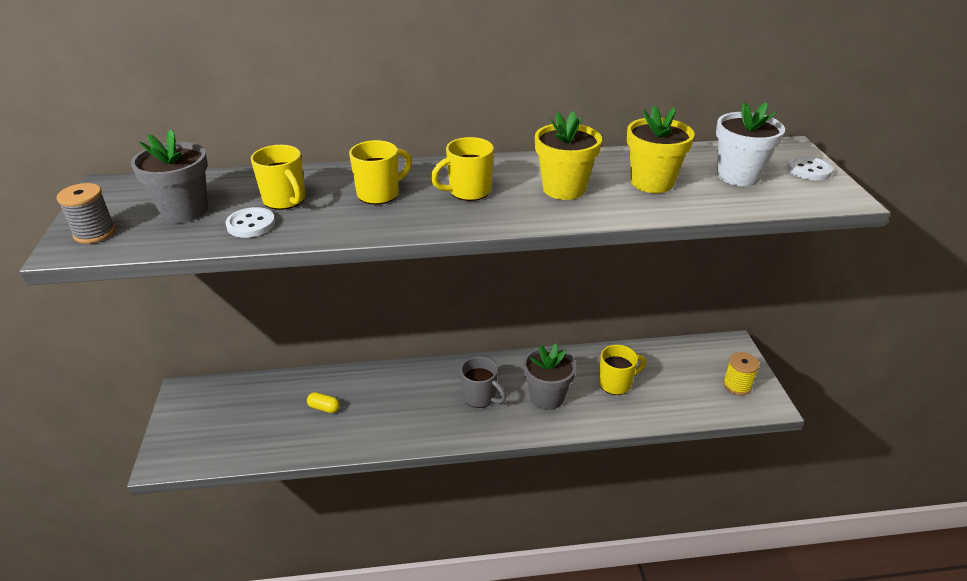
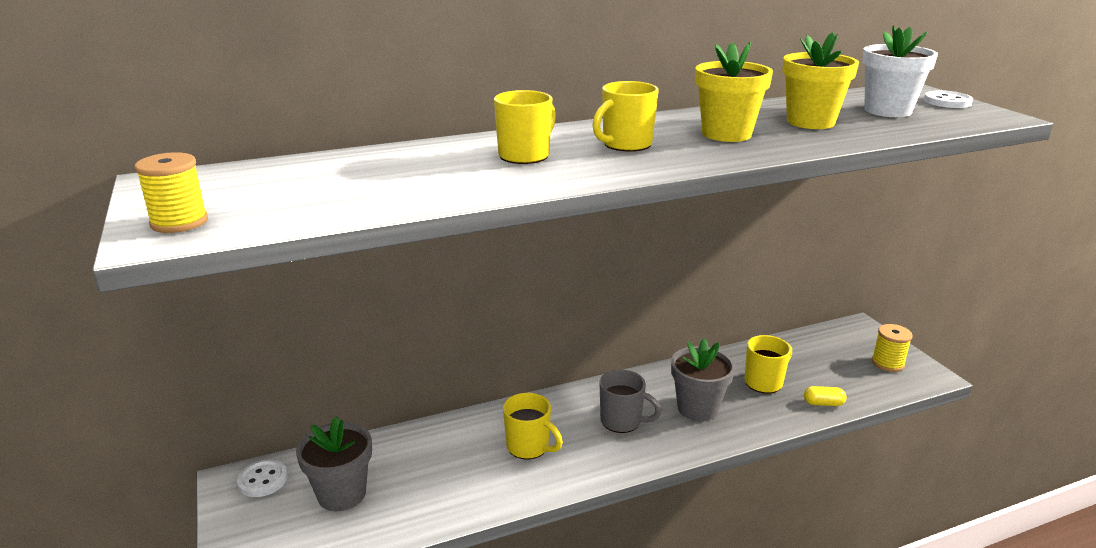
camera: 15 degrees left, 10 degrees down
(95, 233) = (179, 222): grey spool -> yellow spool
(184, 211) = (289, 191): grey flower pot -> grey flower pot (342, 494)
(251, 224) = (390, 194): white button -> white button (263, 480)
(285, 200) = (414, 171): yellow mug -> yellow mug (529, 447)
(324, 408) = (436, 466): yellow capsule -> yellow capsule (823, 403)

